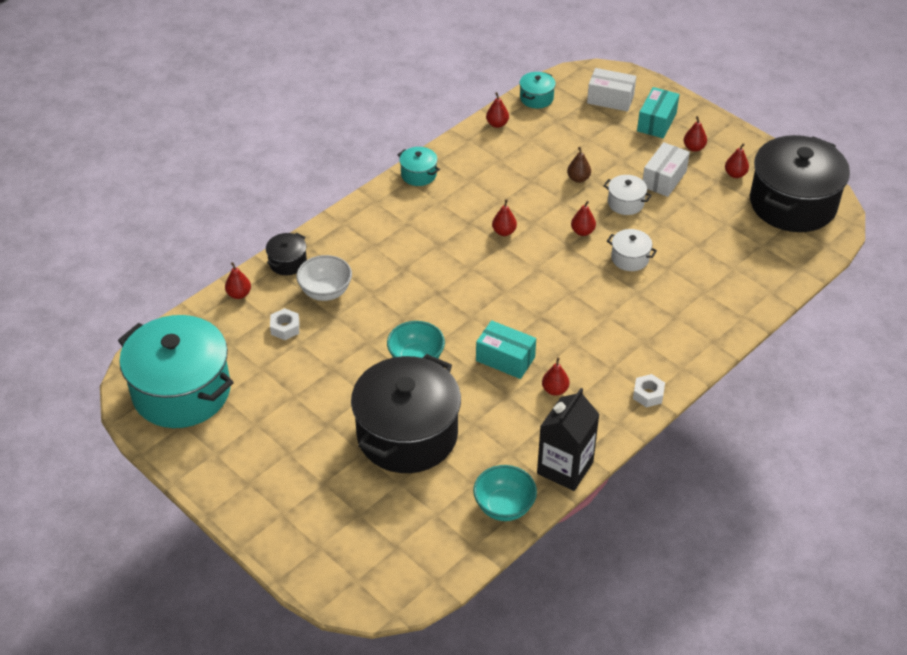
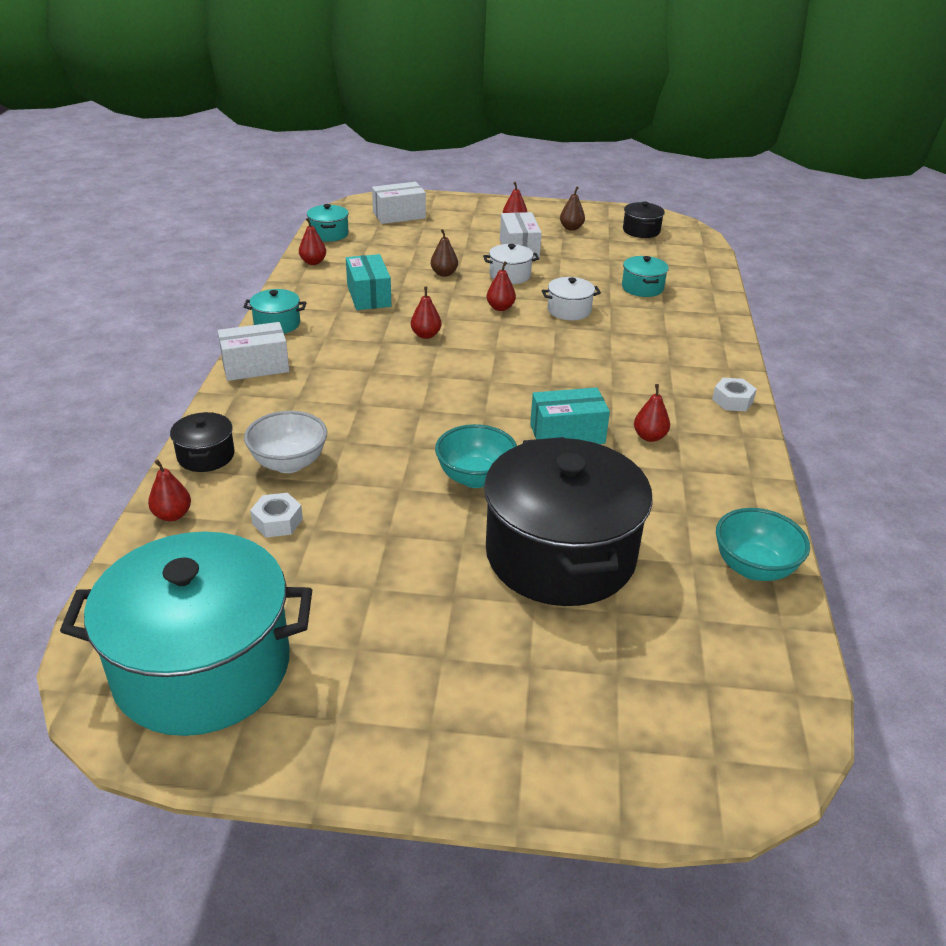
camera: 40 degrees left, 10 degrees down
(373, 206) = (255, 366): none -> white box
(565, 468) = (755, 498): black carton -> none
(656, 122) = (460, 217): turquoise box -> turquoise box (369, 296)
(714, 264) = (642, 288): none -> turquoise pot
(735, 174) = (571, 228): red pear -> brown pear
(792, 204) = (641, 231): black pot -> black pot, size x0.42

